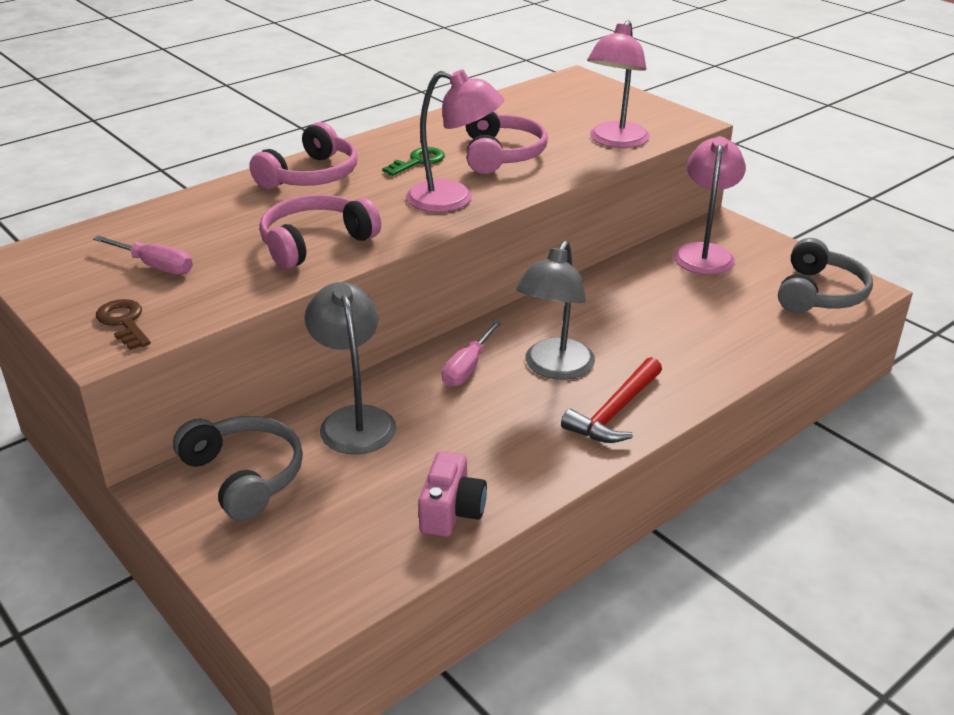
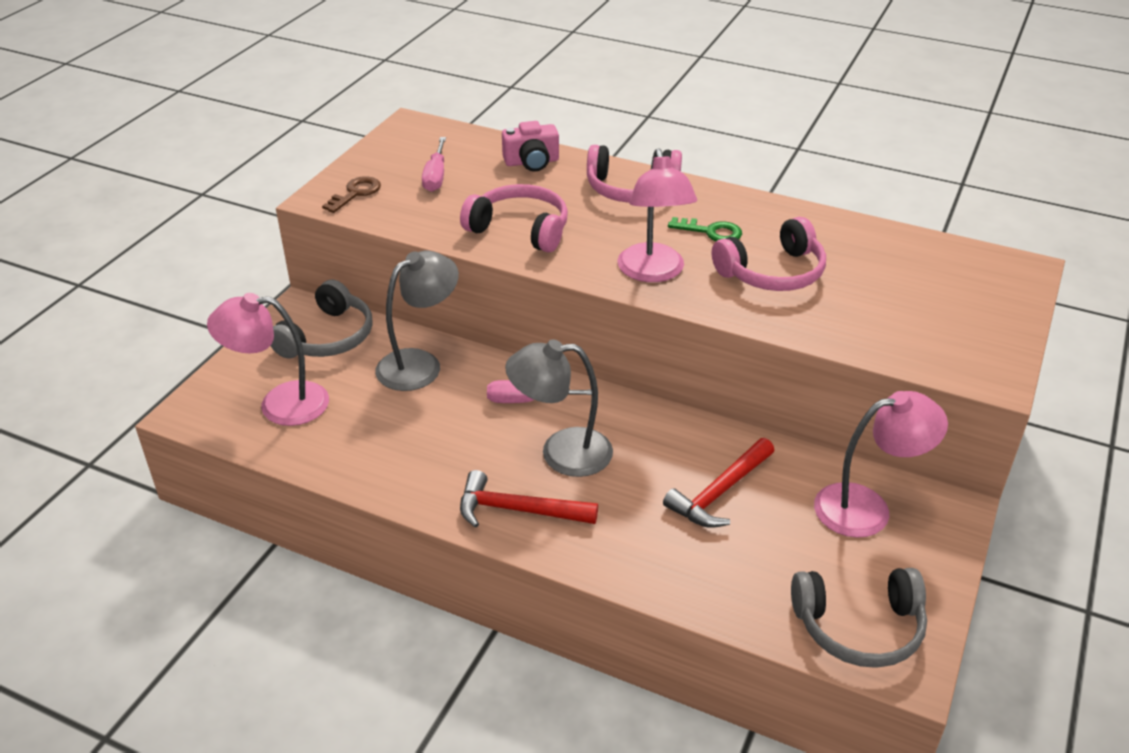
camera: 65 degrees right, 5 degrees up
(451, 511) = (335, 451): pink camera -> pink camera (531, 162)
(615, 141) = (880, 335): pink lamp -> pink lamp (280, 404)
(653, 306) = (719, 492): none -> red hammer

